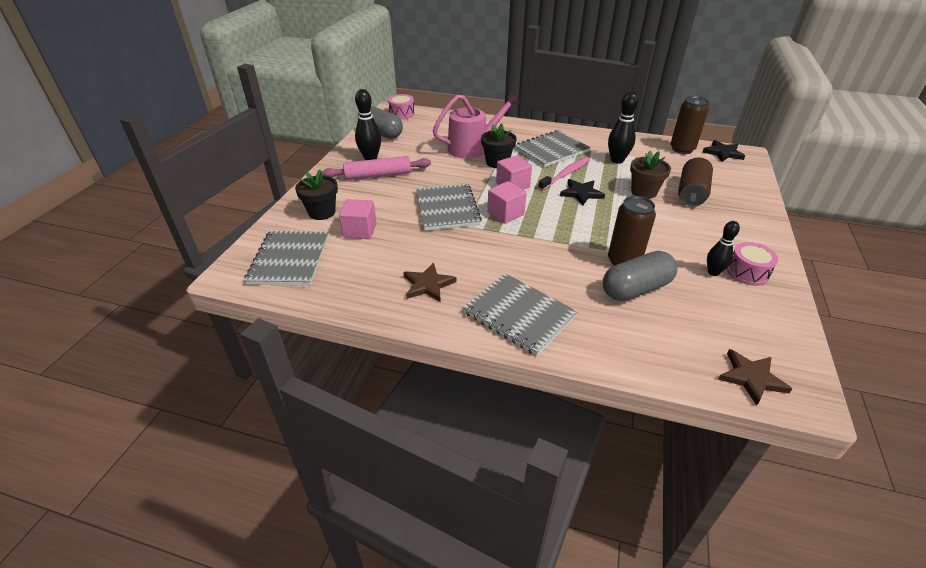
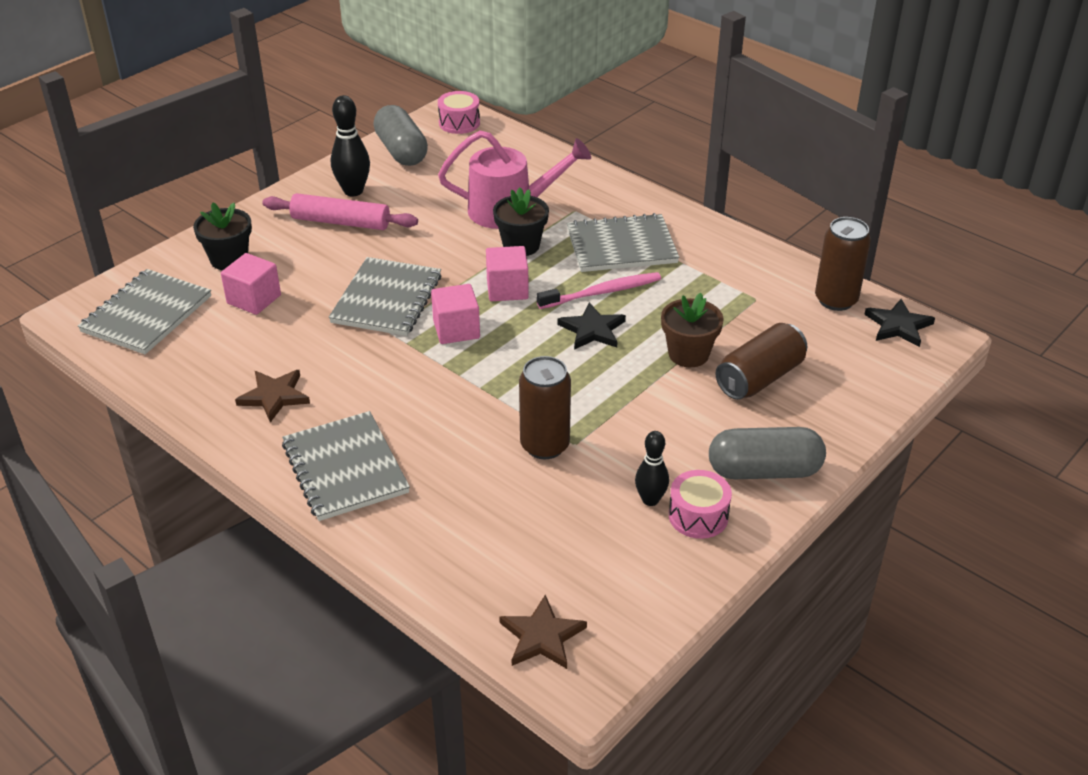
camera: 25 degrees right, 0 degrees up
(617, 160) = (706, 291): black bowling pin -> none
(636, 289) = (520, 486): grey capsule -> grey capsule (764, 471)

